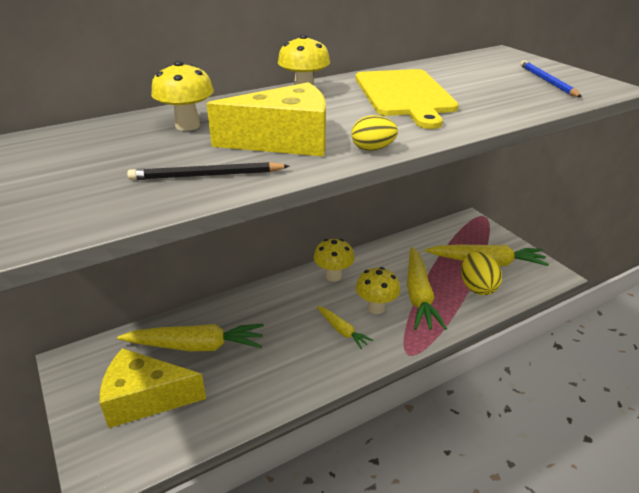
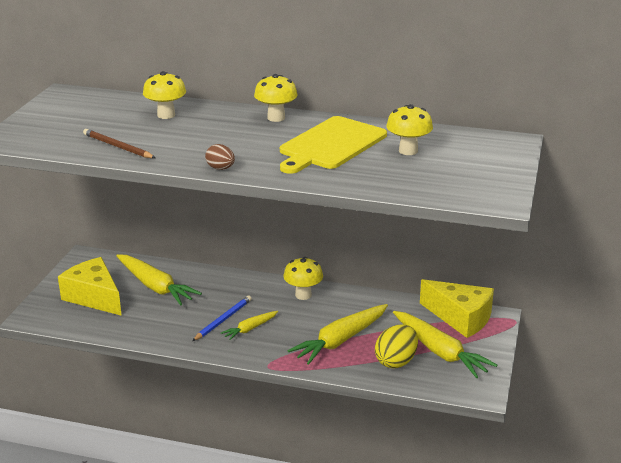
camera: 45 degrees right, 5 degrees down
(206, 175) = (117, 147): black pencil -> brown pencil
(285, 141) = (190, 145): yellow cheese -> yellow cheese (460, 318)
(342, 331) = (250, 329): yellow carrot -> yellow carrot turned 45 degrees clockwise
(372, 149) = (220, 168): yellow egg -> brown egg
(376, 308) = (296, 330): yellow mushroom -> yellow mushroom (408, 151)
(547, 81) = (464, 177): blue pencil -> blue pencil (223, 320)

